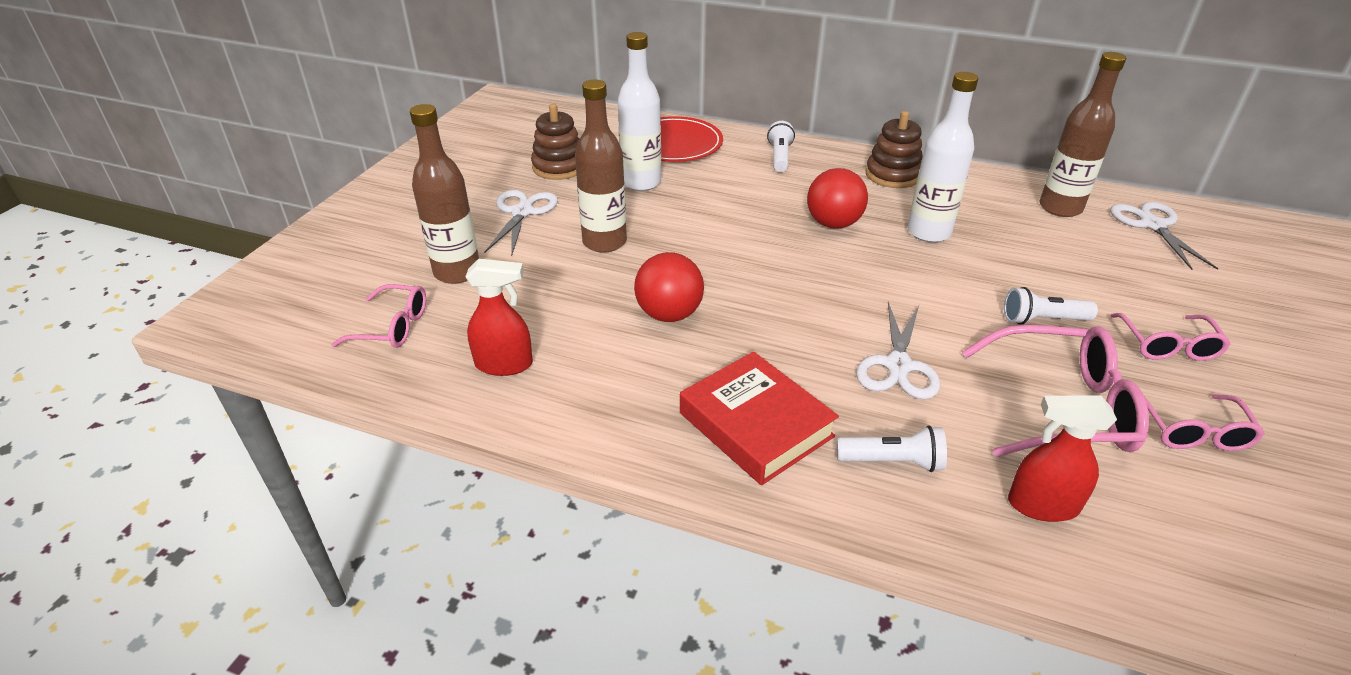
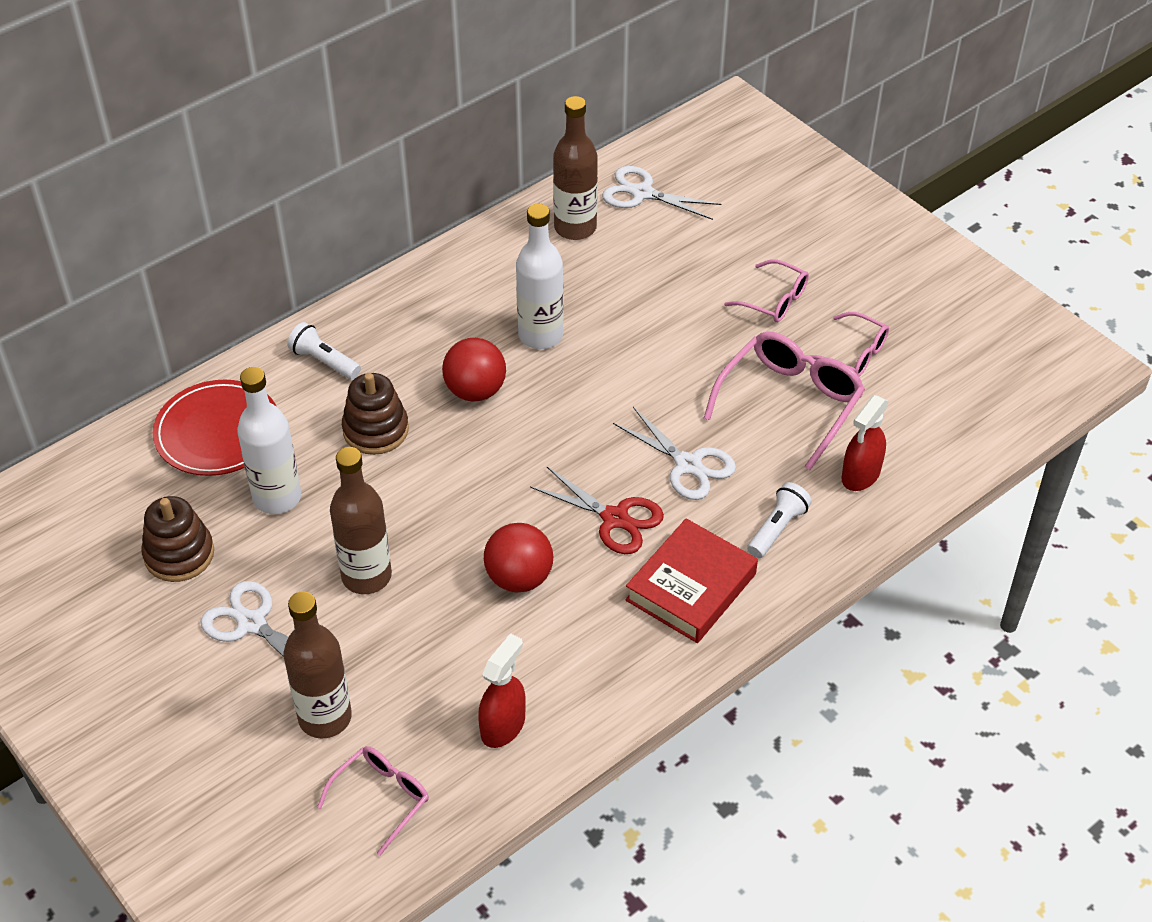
camera: 60 degrees left, 10 degrees up
(756, 424) = (691, 587): red book -> red book turned 45 degrees counterclockwise
(786, 344) = (615, 518): none -> red scissors
(892, 175) = (431, 299): brown stacking toy -> brown stacking toy (376, 430)
(1042, 320) = (700, 346): white flashlight -> none

